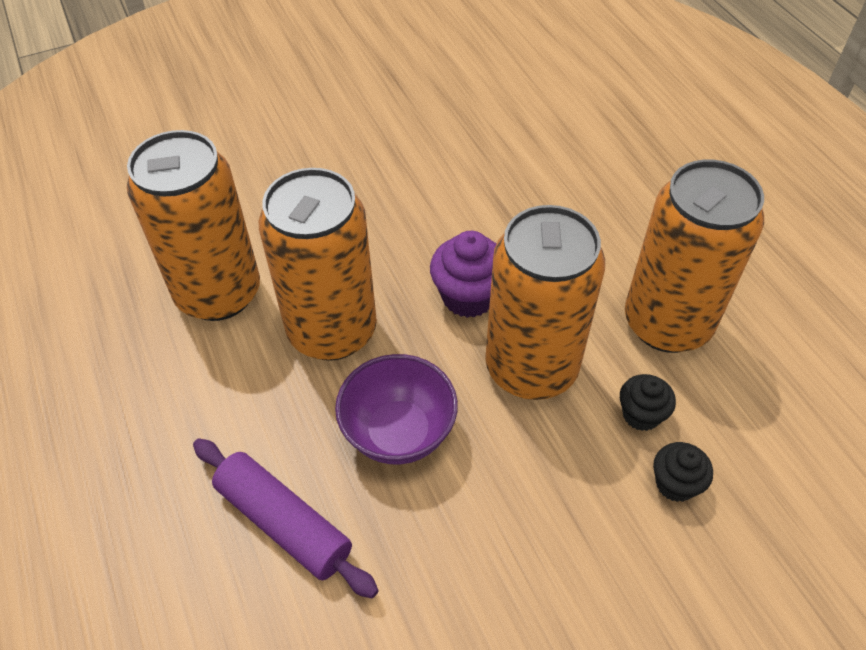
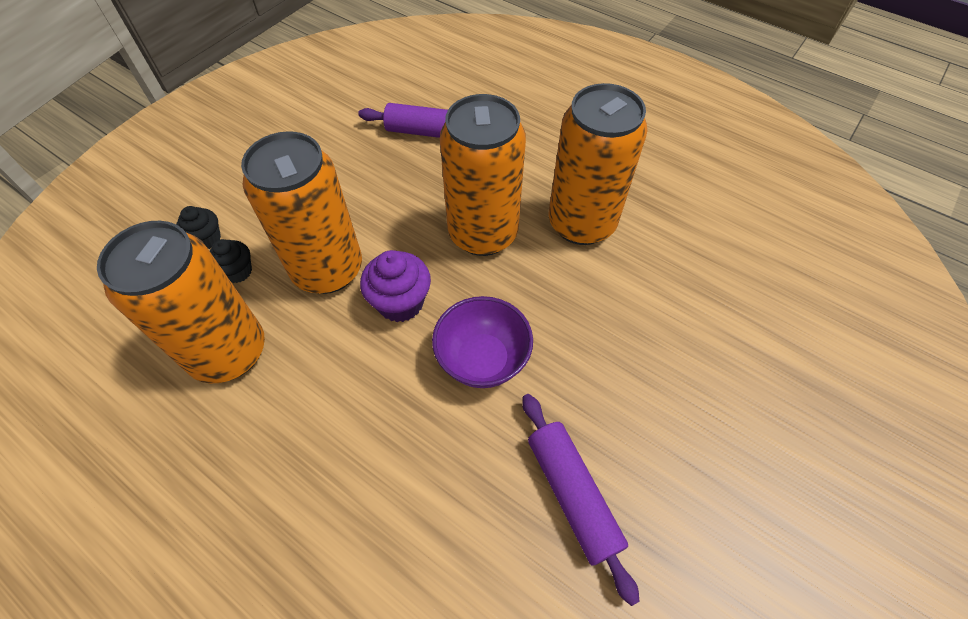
camera: 150 degrees right, 5 degrees up
(398, 432) = (397, 195): purple bowl -> purple bowl (482, 359)
(419, 113) = (572, 495): none -> purple rolling pin

